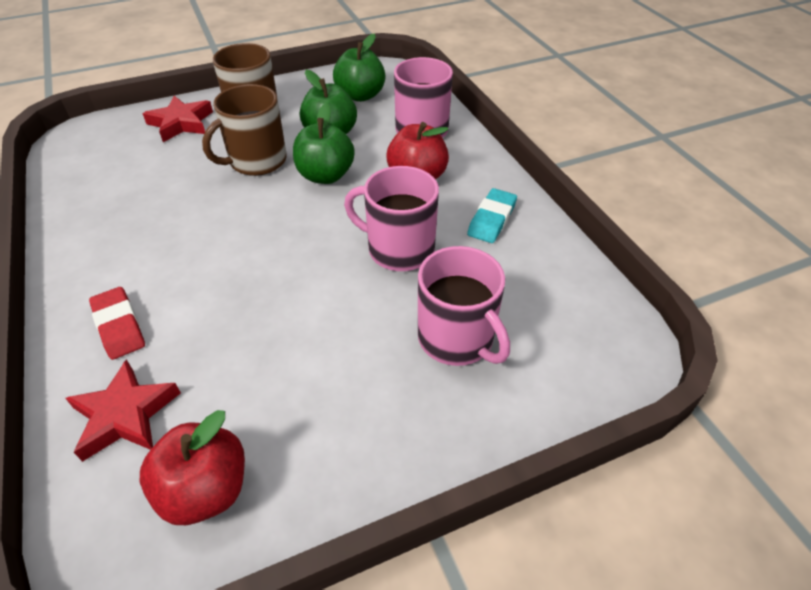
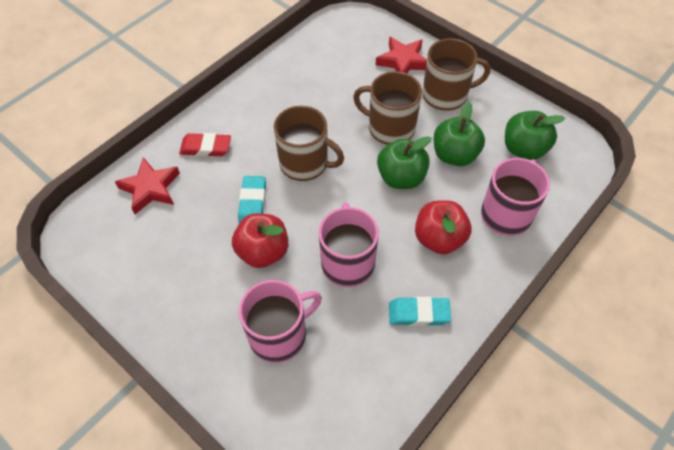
camera: 65 degrees right, 10 degrees up
(119, 326) = (206, 147): red eraser -> red eraser turned 60 degrees clockwise
(205, 490) = (121, 251): red apple -> red apple (263, 252)
(239, 239) = (305, 163): none -> brown mug
(253, 305) = (252, 203): none -> turquoise eraser
(457, 339) = (279, 335): pink mug -> pink mug turned 150 degrees counterclockwise

